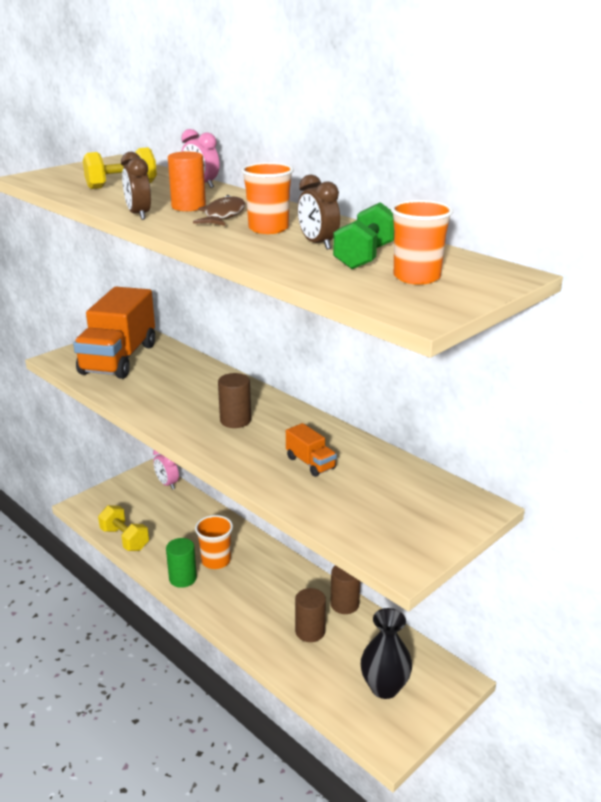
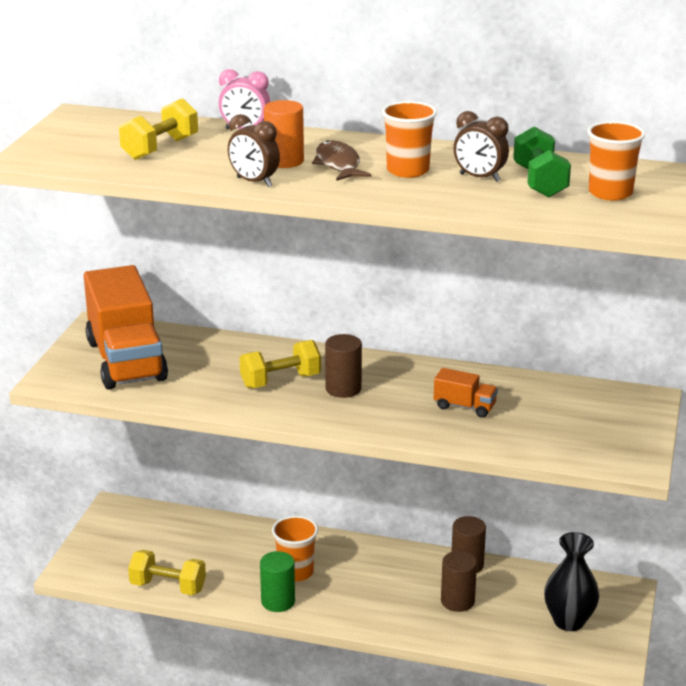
camera: 30 degrees left, 0 degrees up
(167, 484) = (152, 513): pink clock -> none
(199, 401) = (280, 381): none -> yellow dumbbell

